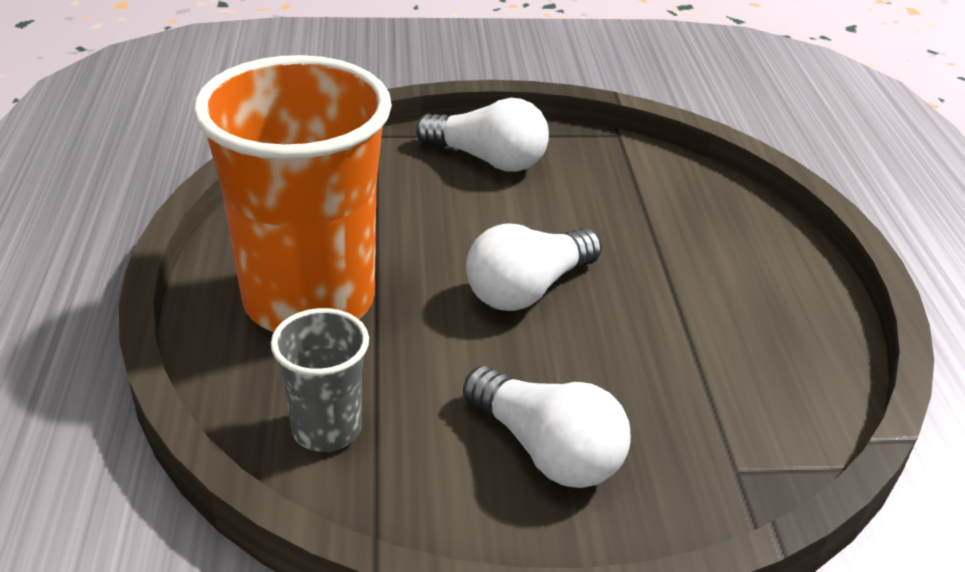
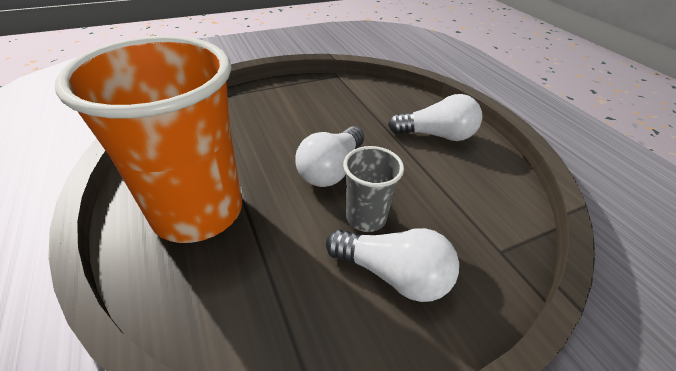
camera: 20 degrees left, 5 degrees up
(326, 429) = (242, 307): grey cup -> grey cup (366, 217)
(488, 160) = (276, 100): white light bulb -> white light bulb (436, 135)

